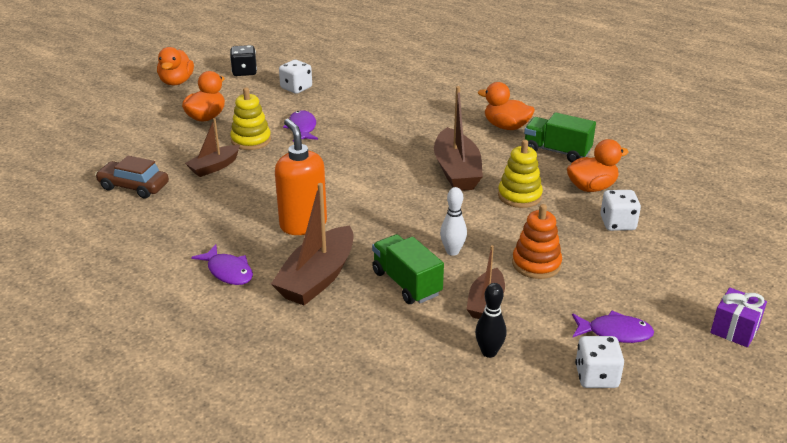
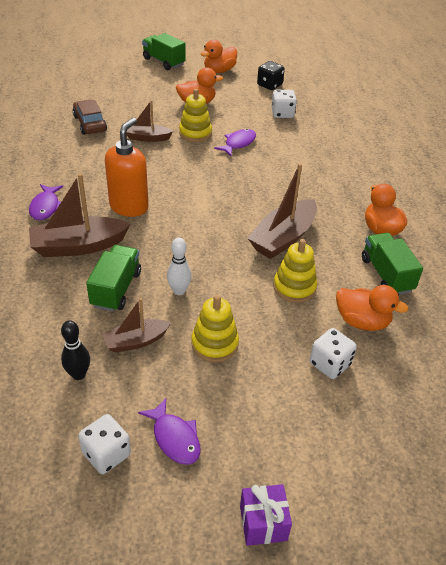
camera: 45 degrees right, 10 degrees up
(105, 100) = (164, 62): none -> green truck
(536, 264) = (214, 344): orange stacking toy -> yellow stacking toy

